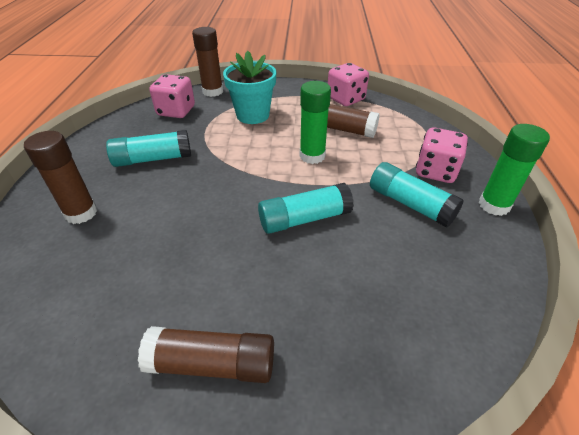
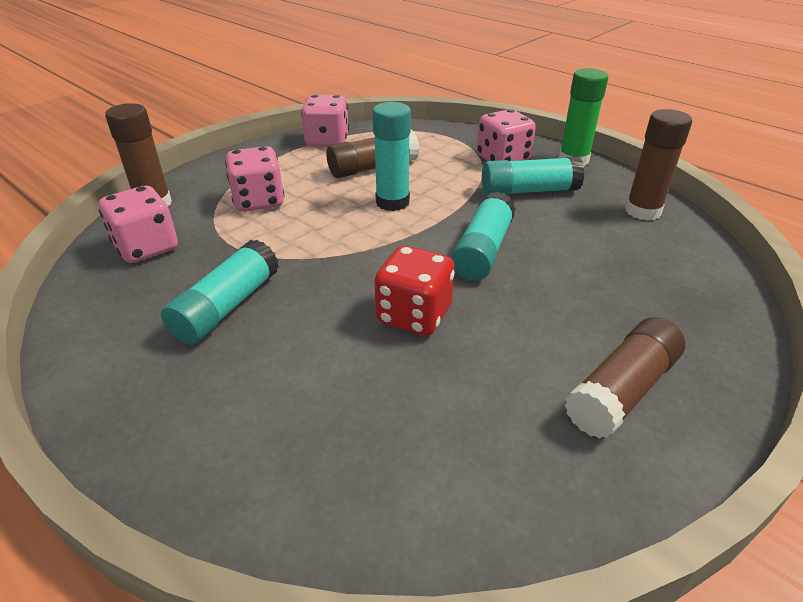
camera: 50 degrees left, 5 degrees down
(81, 213) = (254, 414): brown glue stick -> brown glue stick (642, 211)
(205, 224) = (414, 315): none -> red dice
(253, 115) = (258, 201): turquoise flower pot -> pink dice
(312, 156) = (392, 202): green glue stick -> turquoise glue stick

